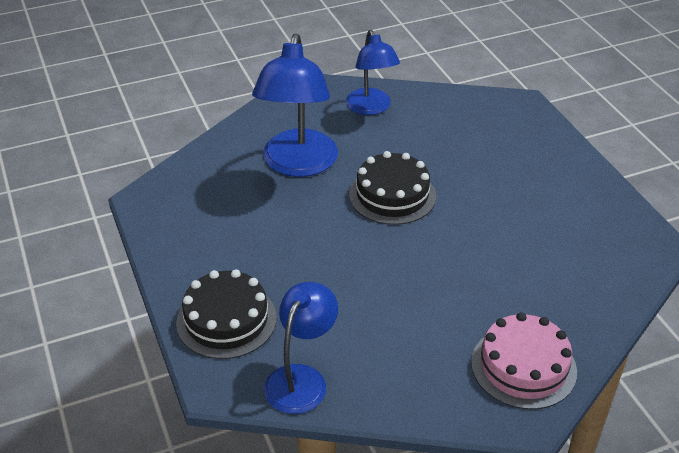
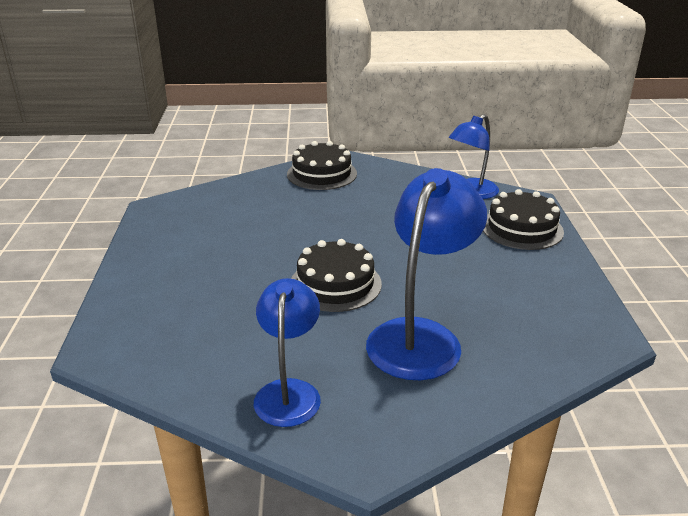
camera: 160 degrees left, 10 degrees down
(523, 366) = (322, 174): pink cake -> black cake

